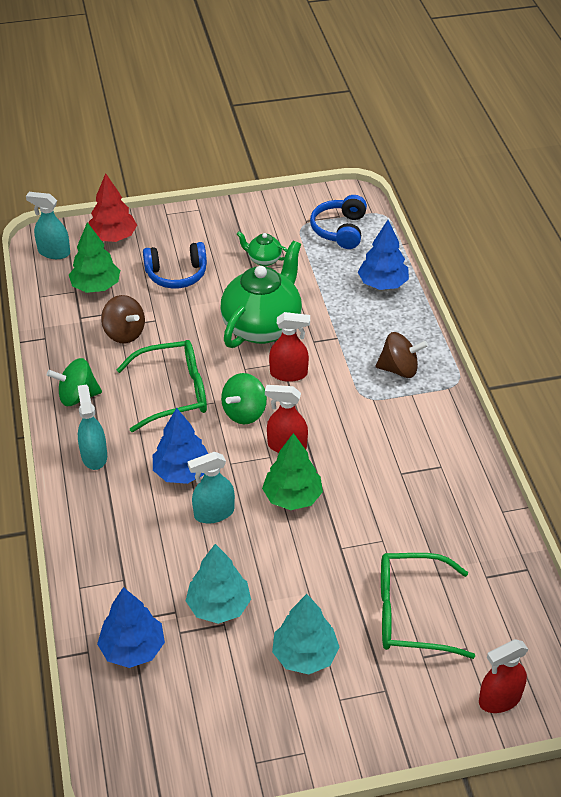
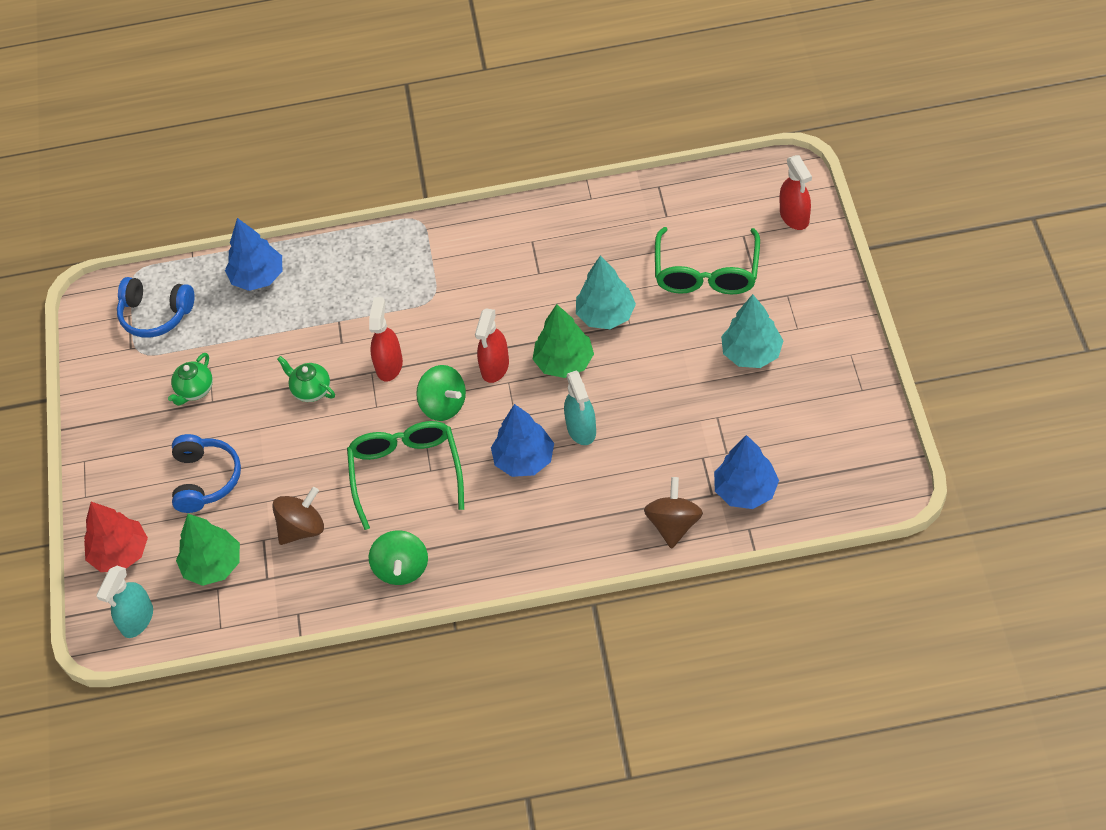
camera: 80 degrees left, 10 degrees up
(94, 456) = (495, 544): turquoise spray bottle -> none
(218, 606) = (696, 421): turquoise tree -> turquoise tree (605, 315)
(262, 326) = (311, 390): green teapot -> green teapot, size x0.45
(399, 369) = (394, 268): brown spinning top -> brown spinning top (673, 524)

